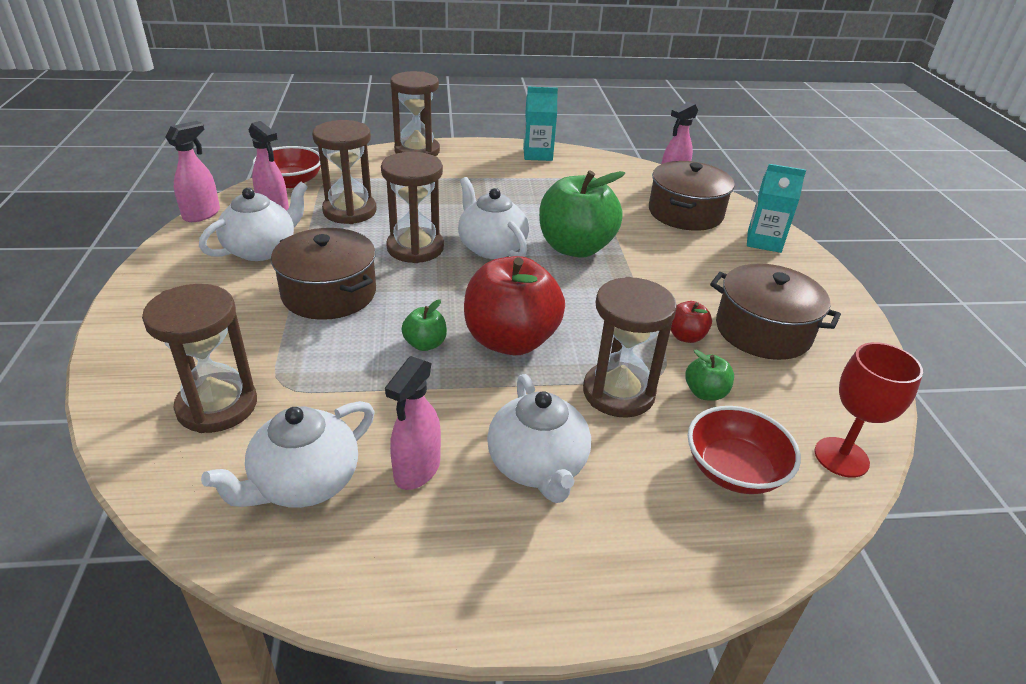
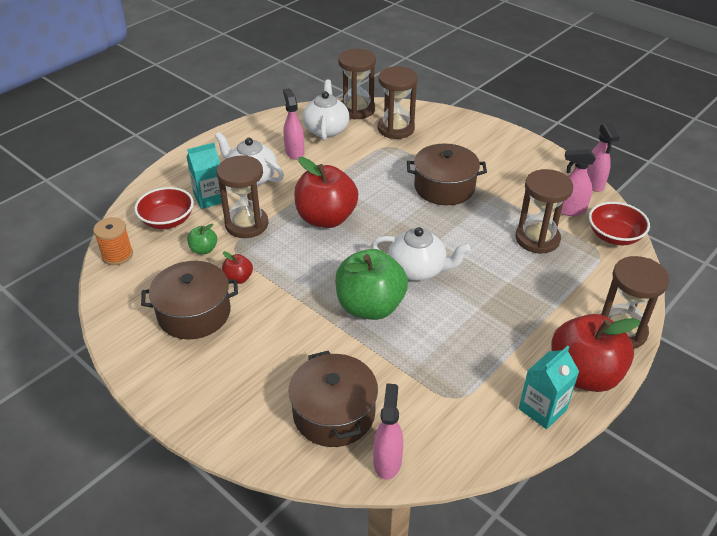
camera: 140 degrees right, 5 degrees up
(261, 249) = (520, 186): white teapot -> none
(415, 248) = (455, 239): brown hourglass -> brown hourglass (357, 109)
(425, 344) = (361, 193): green apple -> none
(483, 151) = (584, 374): none -> red apple
(764, 241) = (243, 419): turquoise carton -> turquoise carton (210, 198)
(841, 457) = (117, 255): red goblet -> orange spool

